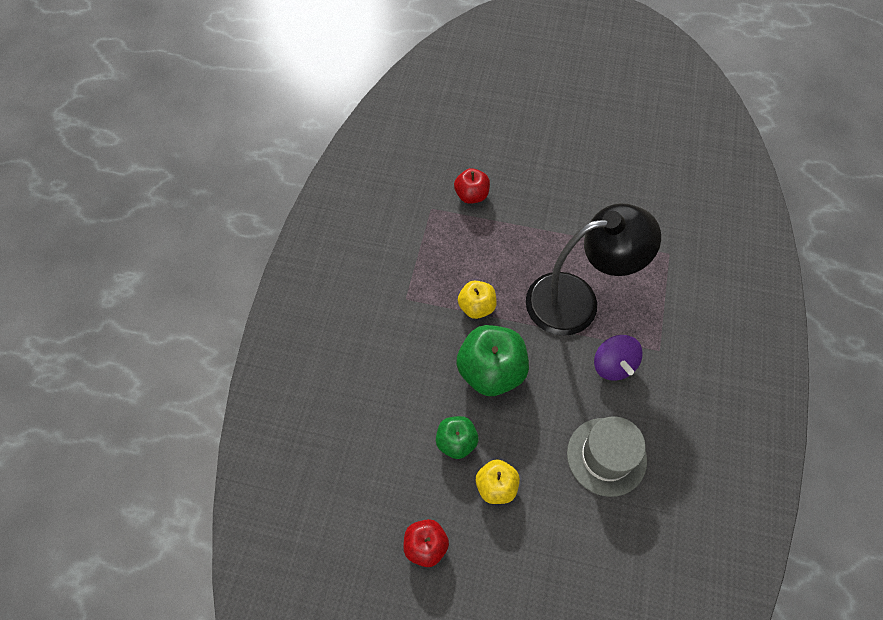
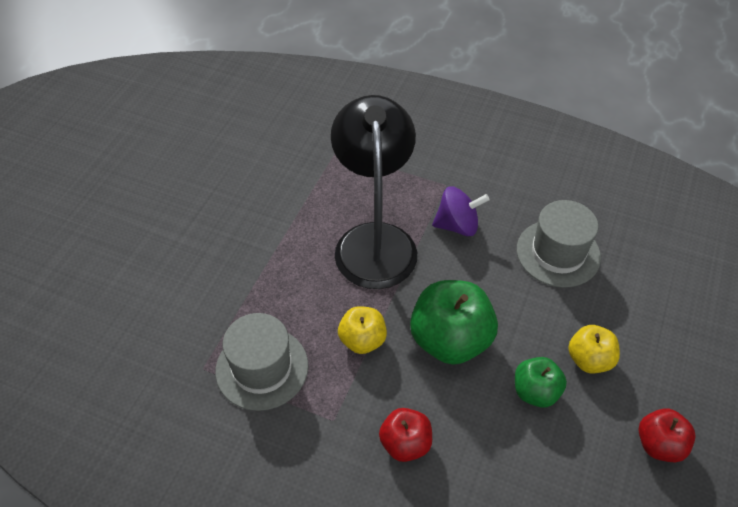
camera: 80 degrees left, 10 degrees down
(438, 244) = (262, 368): none -> grey hat
(471, 195) = (199, 318): red apple -> red apple (405, 443)

